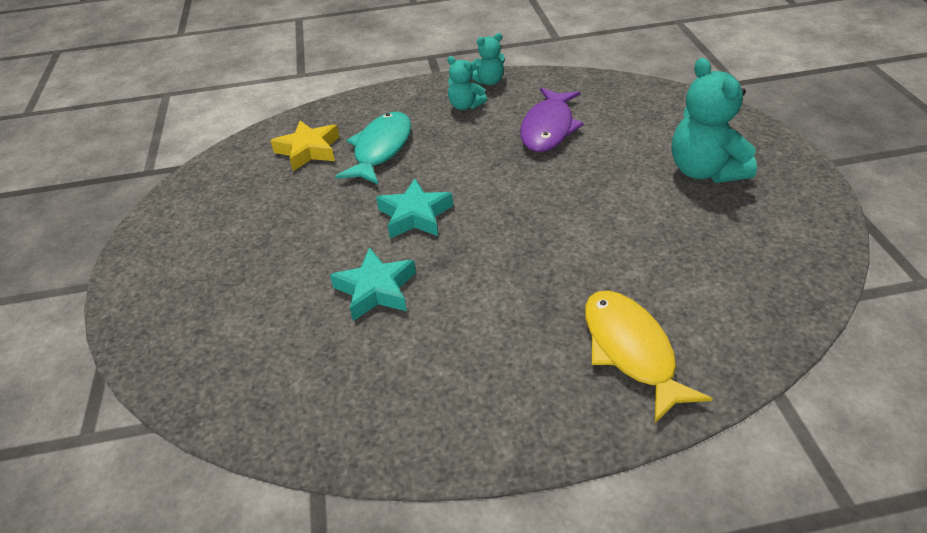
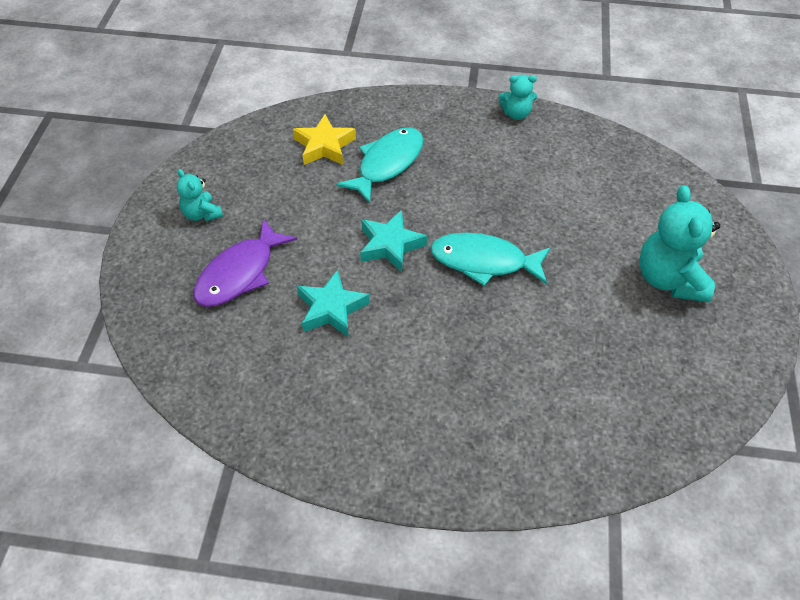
camera: 15 degrees right, 10 degrees up
(465, 106) = (482, 136): turquoise teddy bear -> turquoise teddy bear (202, 214)
(518, 204) = (483, 261): none -> turquoise fish
(548, 128) = (547, 186): purple fish -> purple fish (239, 273)
(631, 350) = (512, 434): yellow fish -> none

